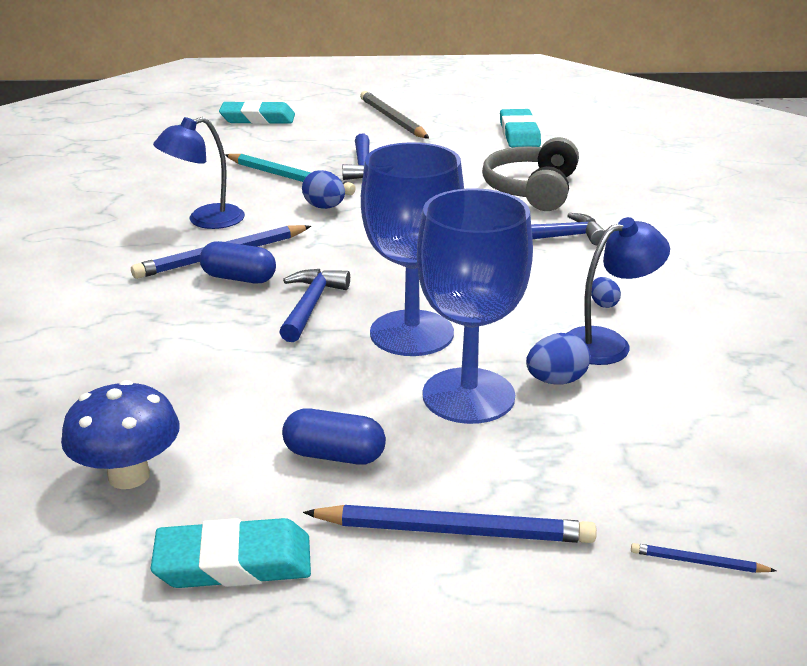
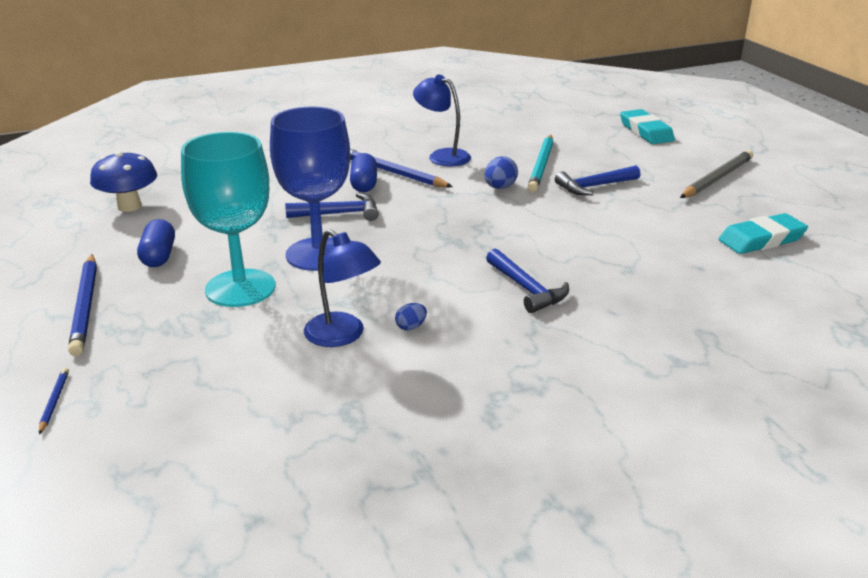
camera: 70 degrees right, 0 degrees up
(233, 562) = (56, 249): turquoise eraser -> none
(468, 396) = (240, 288): blue goblet -> turquoise goblet
(532, 190) = (624, 264): grey headphones -> none
(556, 380) = (273, 319): blue egg -> none

